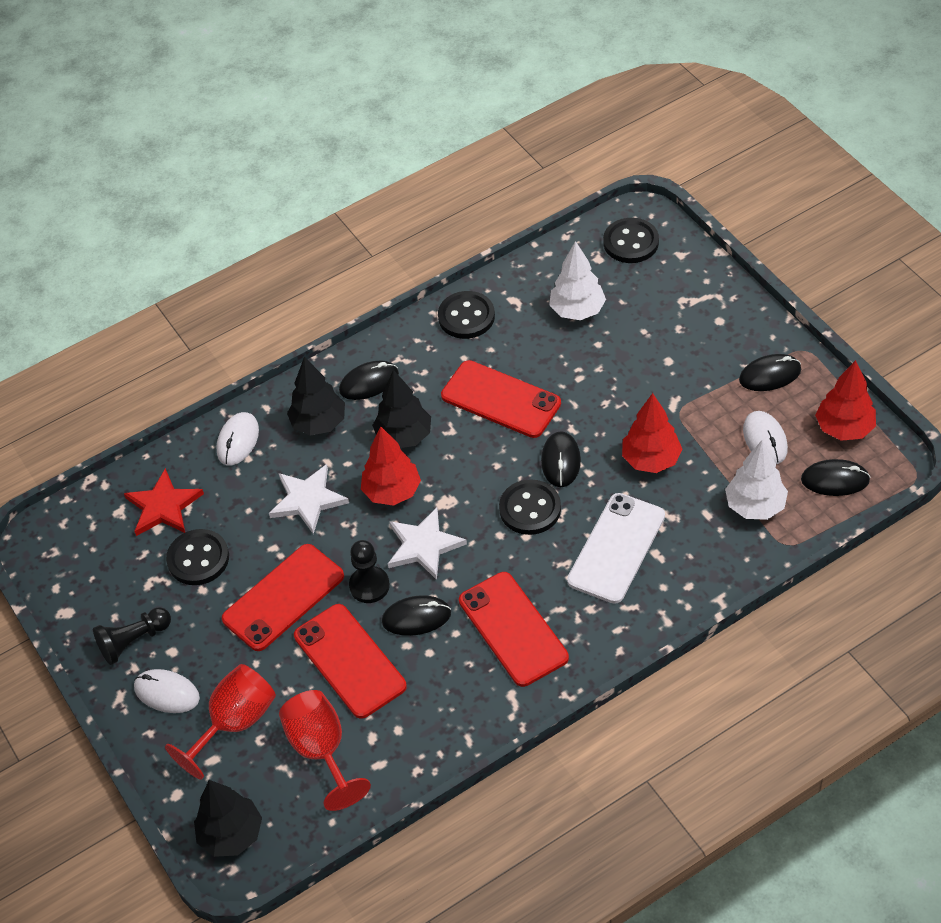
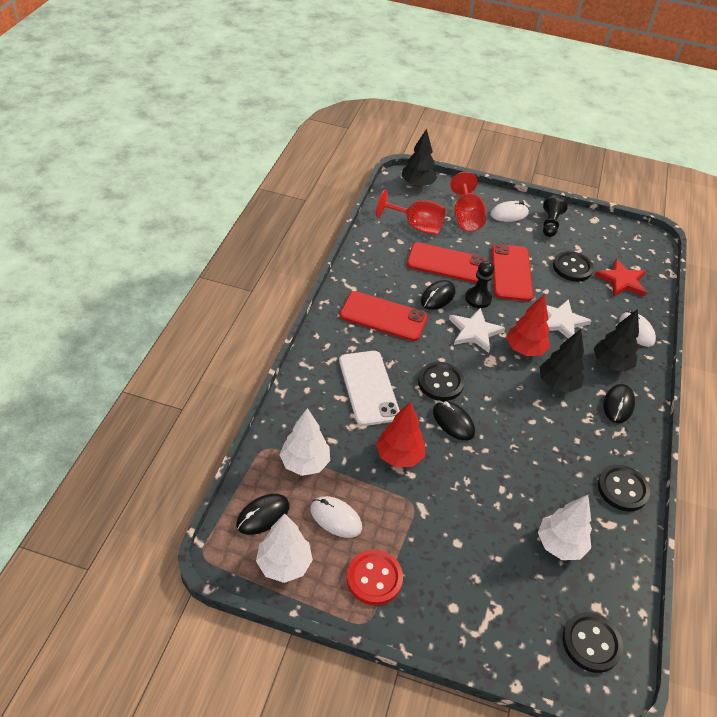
camera: 130 degrees right, 5 degrees down
(501, 399) = (532, 441): red phone -> none
(770, 375) = (374, 578): black mouse -> red button
(844, 428) = (284, 564): red tree -> white tree

